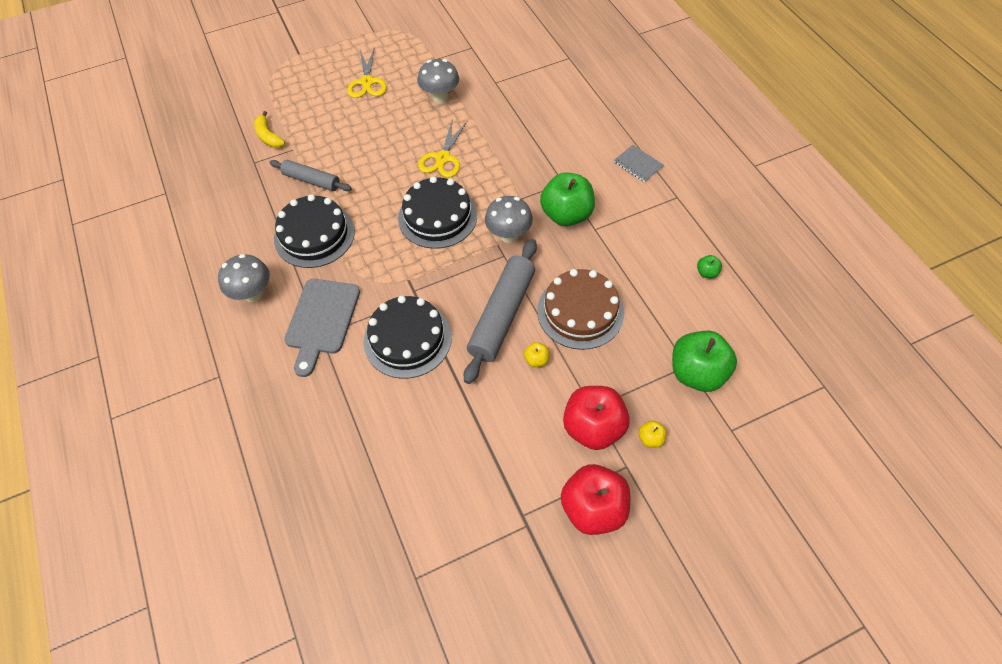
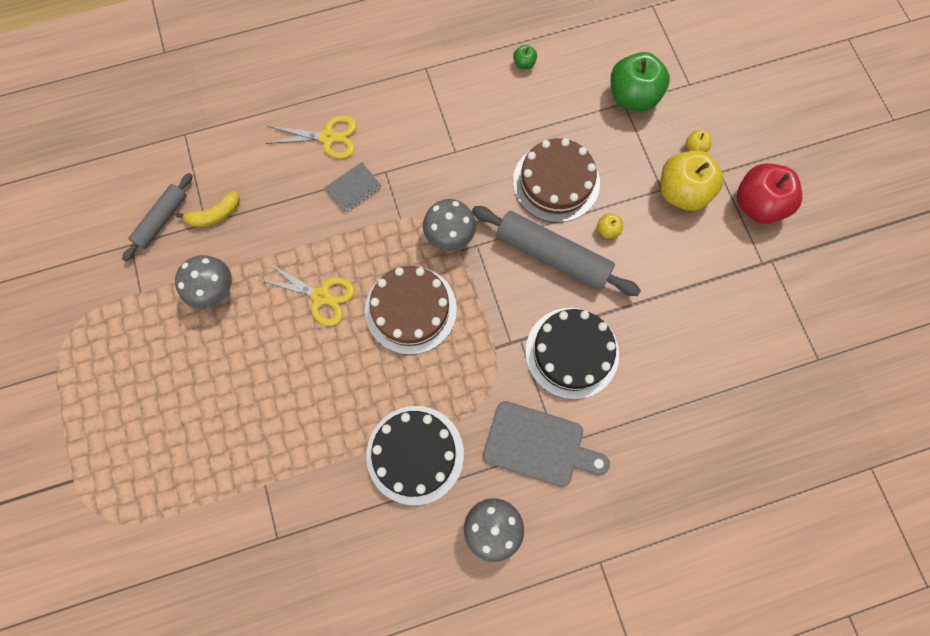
camera: 85 degrees left, 15 degrees up
(268, 136) = (233, 519): yellow banana -> yellow banana (215, 214)
(311, 180) = (325, 459): grey rolling pin -> grey rolling pin (162, 220)
(367, 82) = (161, 383): yellow scissors -> yellow scissors (328, 137)
(437, 216) = (411, 309): black cake -> brown cake
(566, 215) = (431, 175): green apple -> none
(593, 427) = (682, 192): red apple -> yellow apple
(638, 164) = (374, 94): grey notebook -> grey notebook (353, 188)

